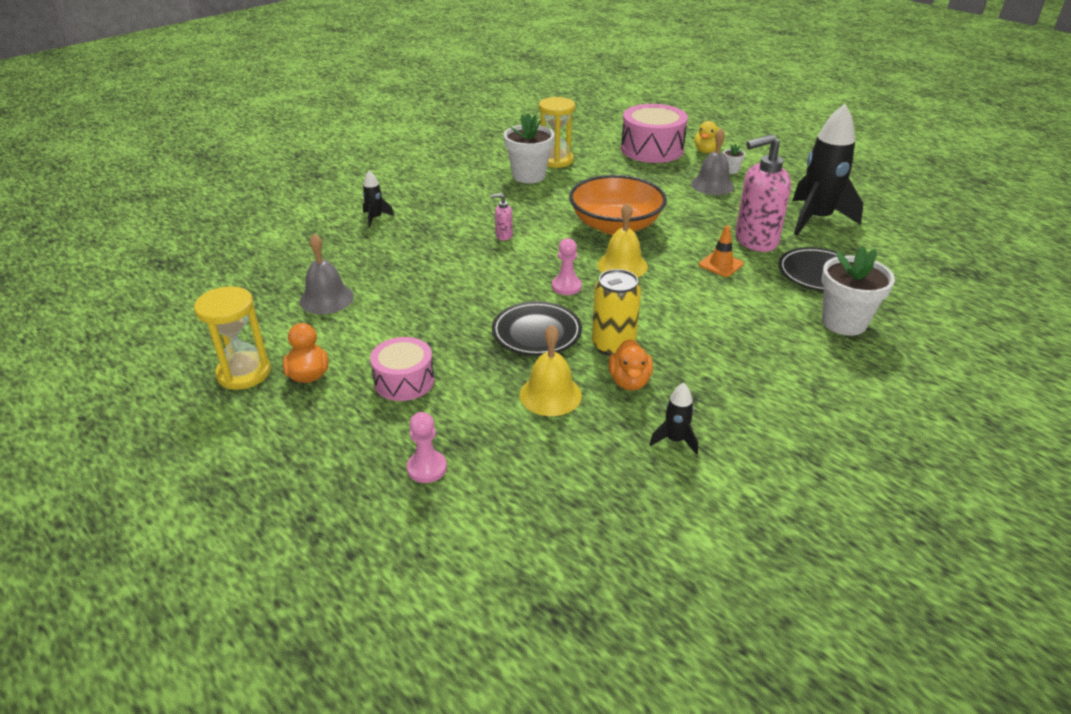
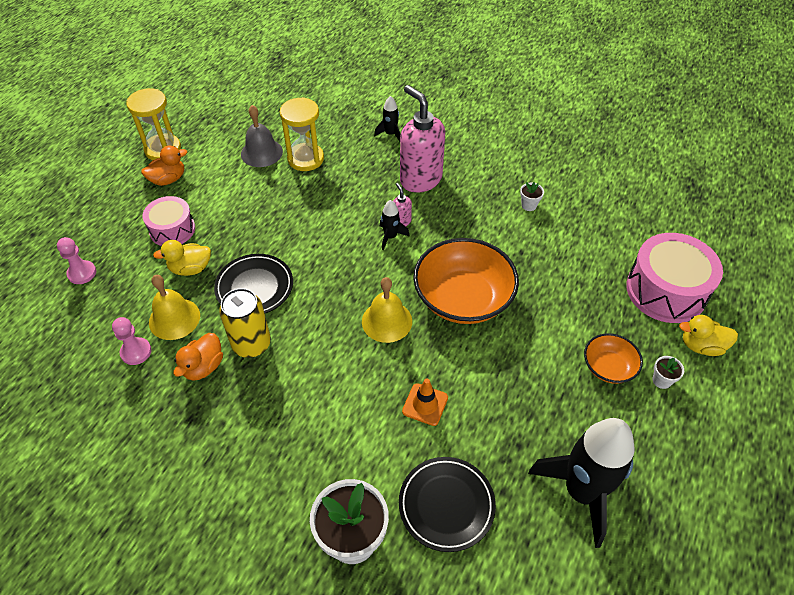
camera: 70 degrees right, 15 degrees up
(480, 374) = (190, 268): none -> yellow duck
(529, 176) = (529, 205): white flower pot -> white flower pot, size x0.44
(556, 160) = (578, 216): yellow hourglass -> yellow hourglass (305, 159)
(566, 286) = (333, 288): pink pawn -> pink pawn (136, 352)
(629, 381) = (203, 367): orange duck -> orange duck turned 45 degrees counterclockwise
(675, 440) = (133, 414): black rocket -> black rocket (390, 237)
(712, 185) = (608, 367): grey bell -> orange bowl
(755, 241) = (492, 430): pink soap dispenser -> pink soap dispenser (420, 179)

